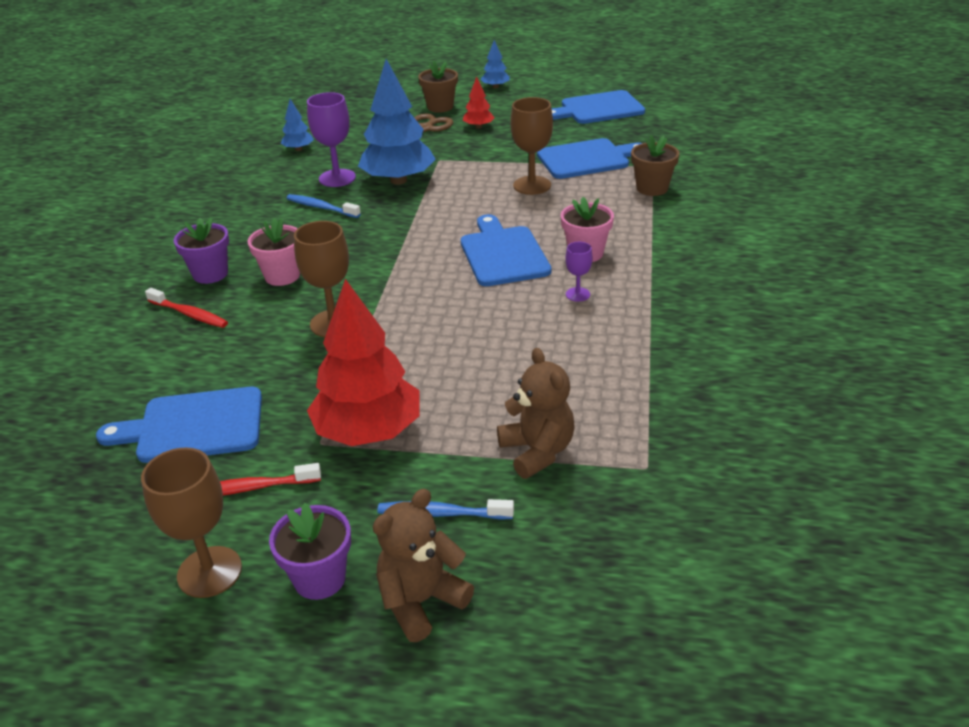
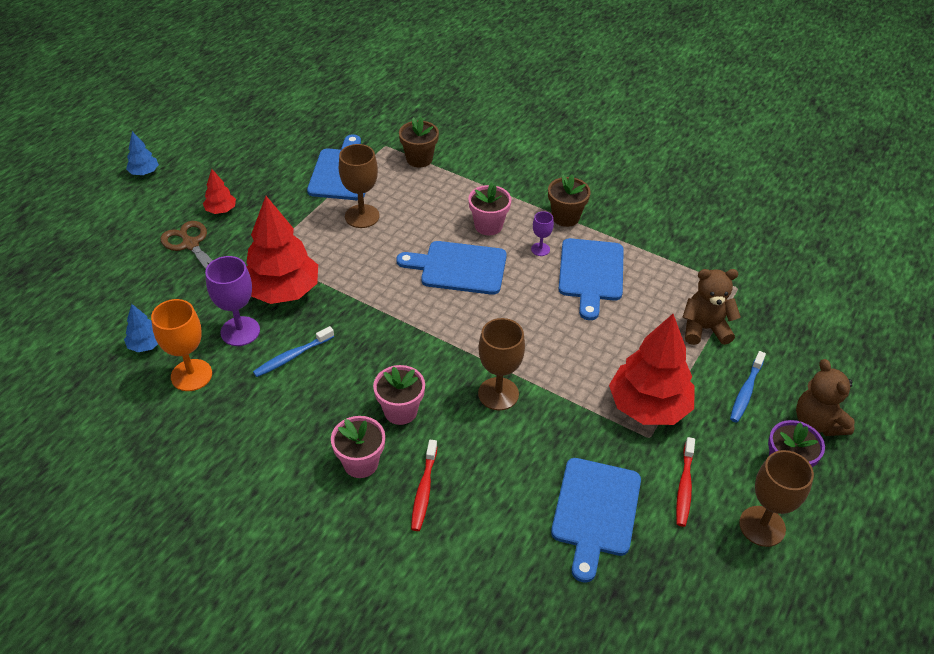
camera: 70 degrees left, 10 degrees up
(189, 314) = (424, 490): red toothbrush -> red toothbrush turned 135 degrees clockwise
(210, 274) = (361, 463): purple flower pot -> pink flower pot
(276, 175) = (191, 375): none -> orange goblet
(398, 180) = (283, 291): blue tree -> red tree
(440, 107) = (150, 220): brown flower pot -> brown flower pot (565, 217)
(598, 109) = (257, 133): blue cutting board -> blue cutting board (591, 273)

